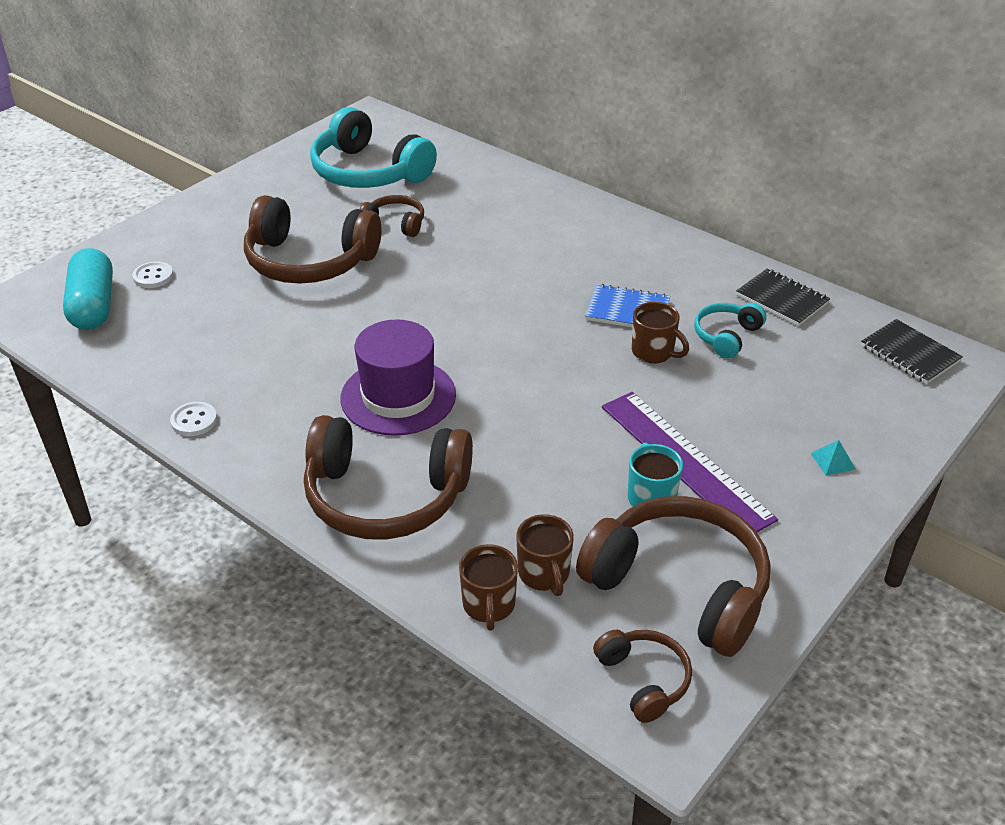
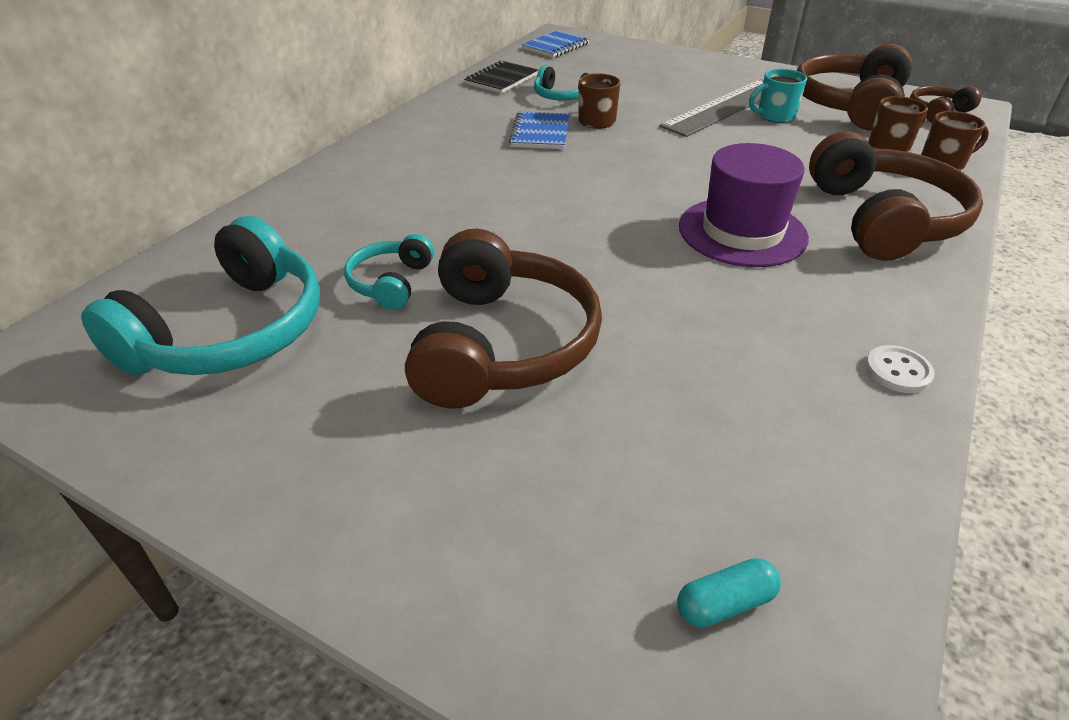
camera: 100 degrees left, 0 degrees up
(93, 305) = (725, 603): turquoise capsule -> turquoise capsule, size x0.48
(153, 276) = (598, 533): white button -> none
(395, 223) = (391, 283): brown headphones -> turquoise headphones
(685, 461) = (725, 107): purple ruler -> grey ruler
(832, 461) = (687, 67): turquoise pyramid -> none
(909, 354) = (555, 46): black notebook -> blue notebook

